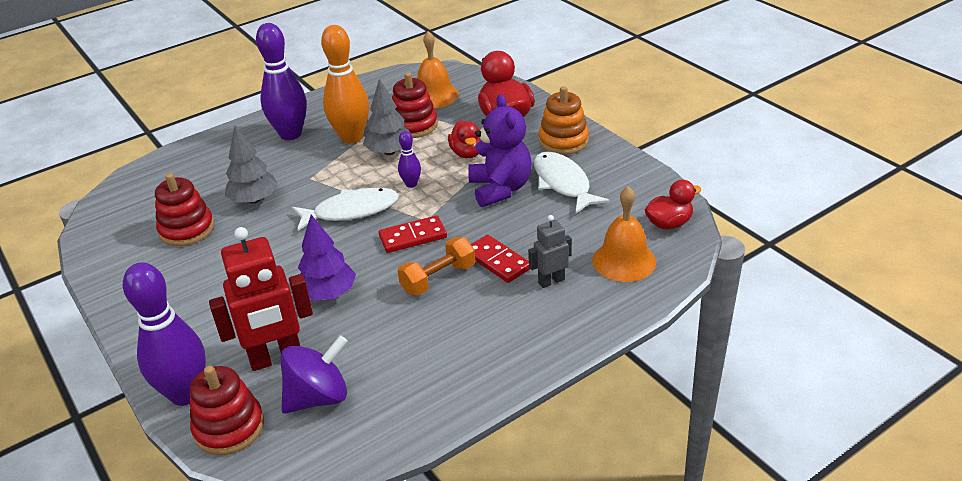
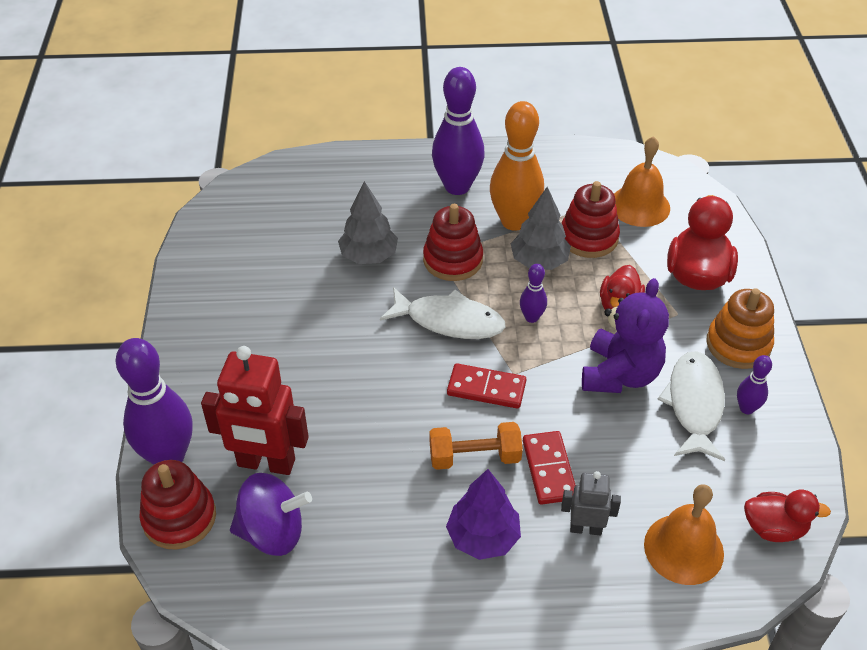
camera: 30 degrees right, 10 degrees up
(187, 229) = (287, 261): red stacking toy -> red stacking toy (453, 260)
(328, 294) = (360, 414): purple tree -> purple tree (483, 537)
(598, 171) = (746, 408): none -> purple bowling pin

